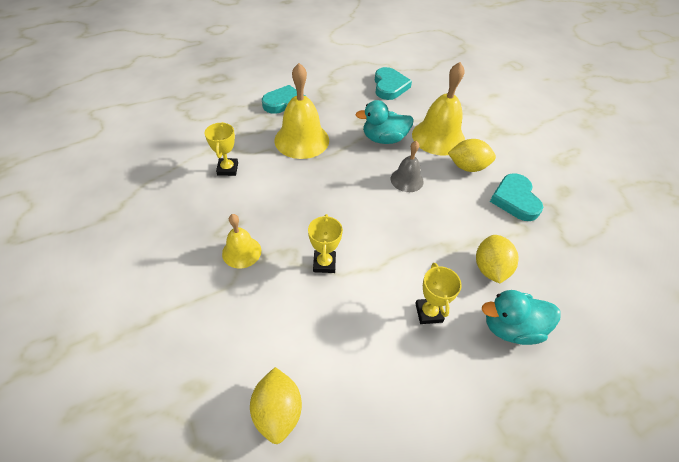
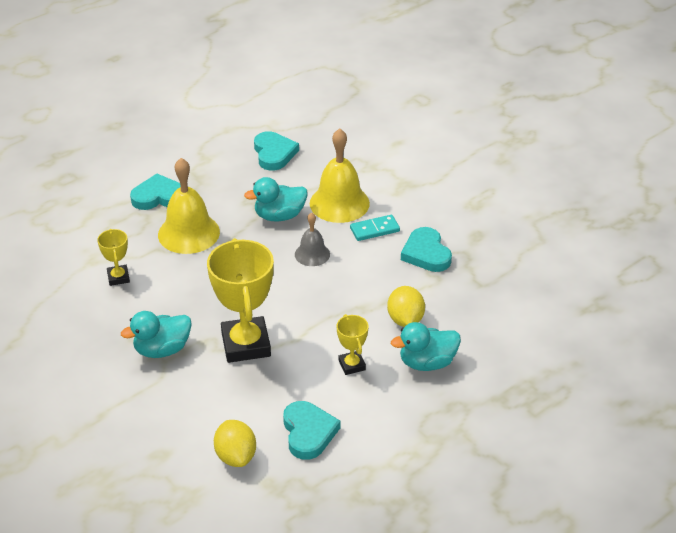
camera: 10 degrees left, 10 degrees down
(241, 252) = (162, 349): yellow bell -> turquoise duck
(324, 263) = (246, 344): yellow trophy -> yellow trophy, size x2.05
(367, 396) = (308, 432): none -> turquoise heart
(467, 167) = (374, 229): yellow lemon -> turquoise domino

